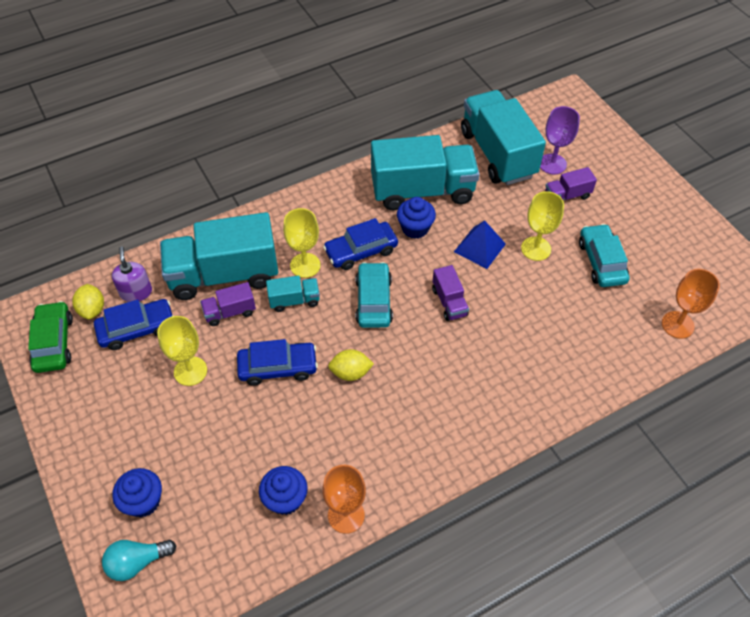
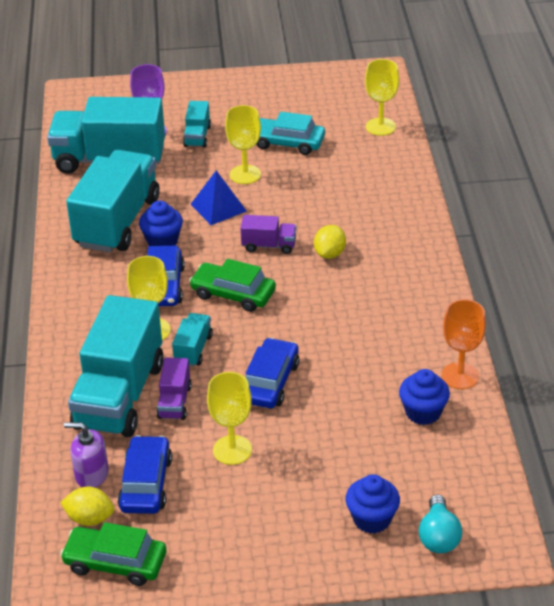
camera: 65 degrees left, 15 degrees down
(350, 372) = (308, 332): yellow lemon -> yellow lemon (330, 254)
(374, 301) = (233, 294): turquoise car -> green car
(567, 196) = (197, 136): purple truck -> turquoise truck
(677, 325) = (380, 127): orange goblet -> yellow goblet

